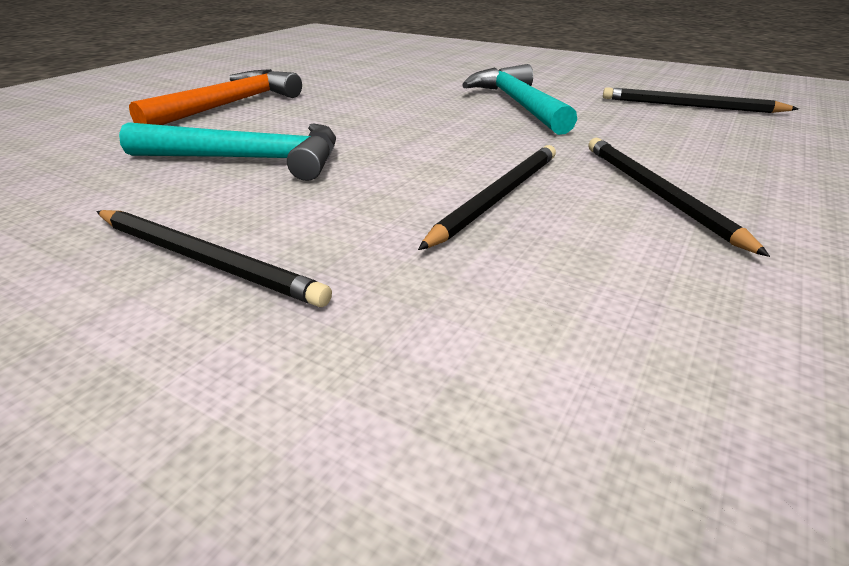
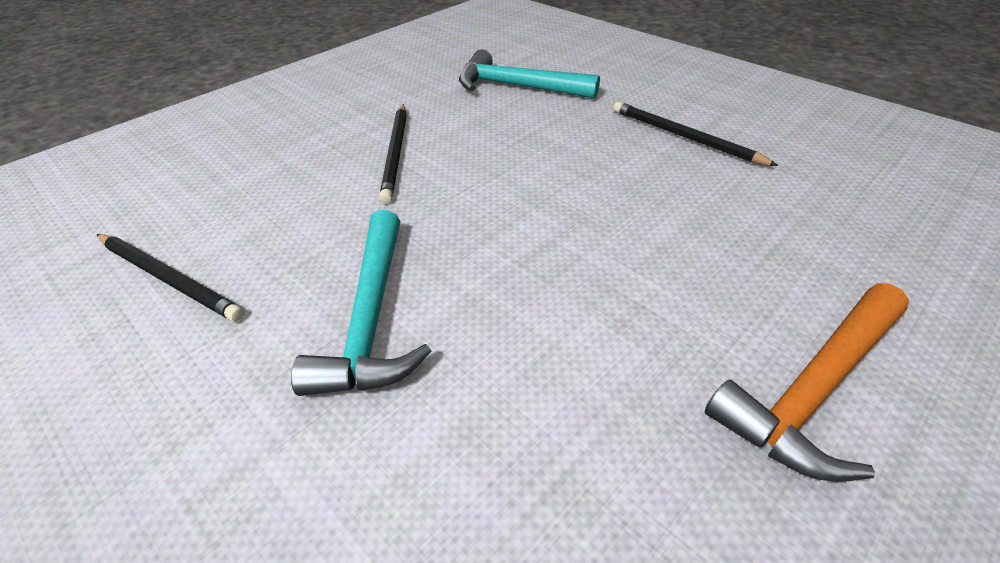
camera: 165 degrees left, 10 degrees up
(249, 159) = (705, 229): turquoise hammer -> turquoise hammer (517, 87)
(497, 197) = (503, 162): black pencil -> none

